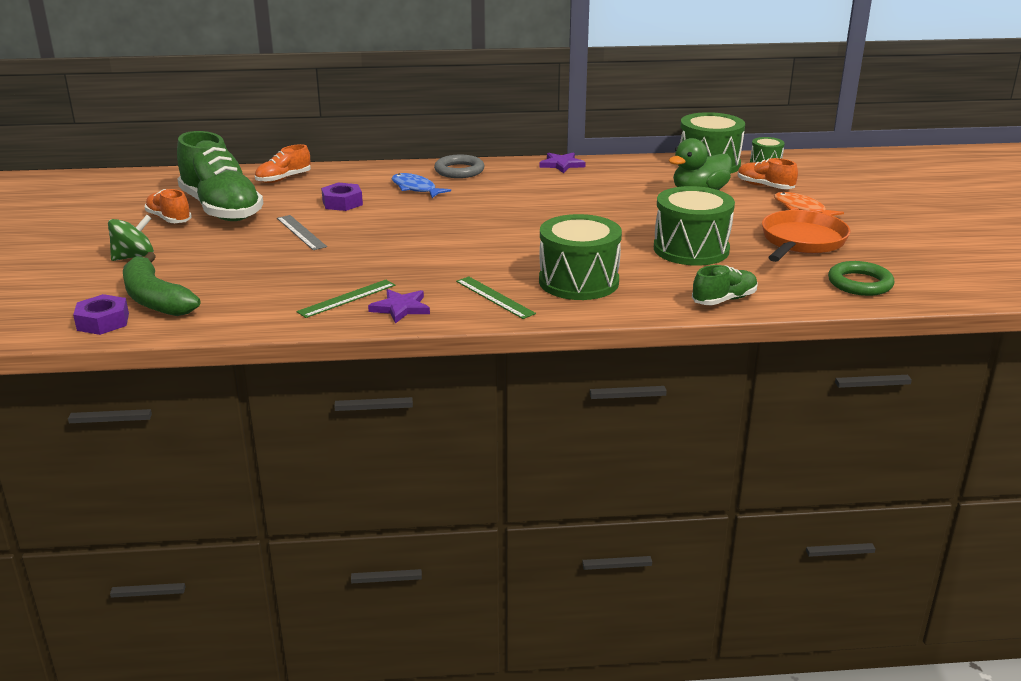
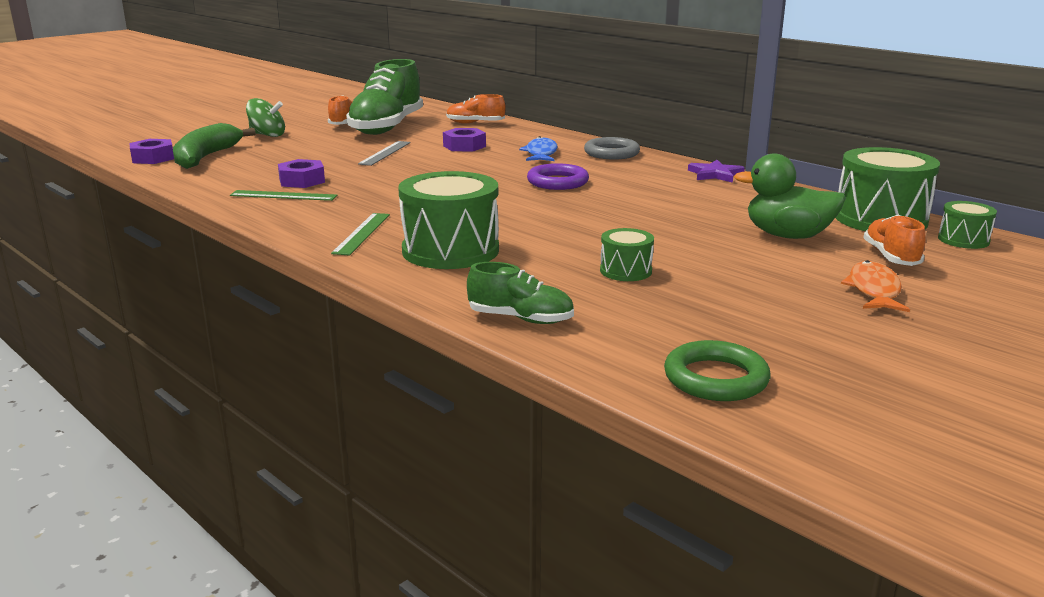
camera: 50 degrees right, 5 degrees down
(318, 281) = (302, 181): none -> purple nut
(401, 308) = (290, 213): purple star -> none
(493, 207) = (557, 182): none -> purple ring
(691, 249) = (626, 271): green drum -> green drum, size x0.51
(801, 242) = (772, 315): orange pan -> none

